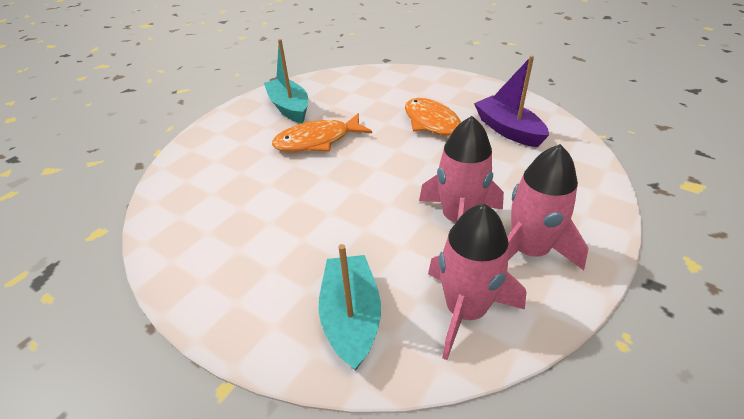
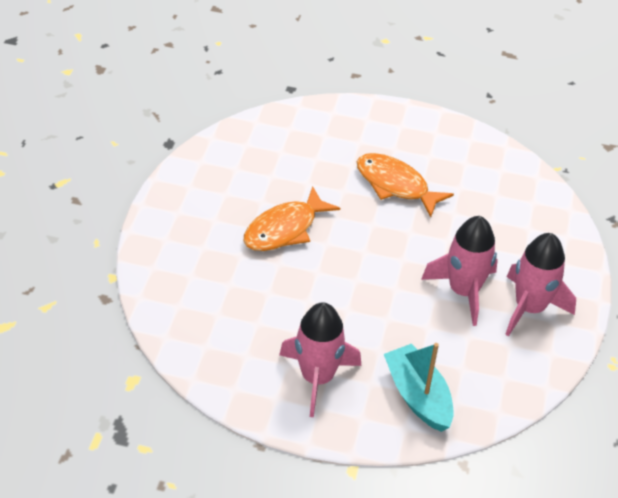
camera: 25 degrees left, 5 degrees up
(289, 108) = (223, 188): turquoise boat -> none
(465, 311) = (499, 369): pink rocket -> pink rocket (317, 378)
(508, 130) = (470, 178): purple boat -> none

